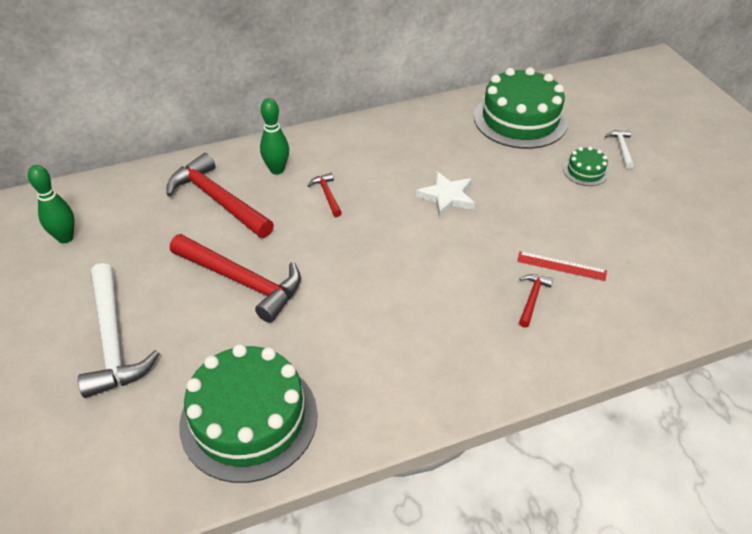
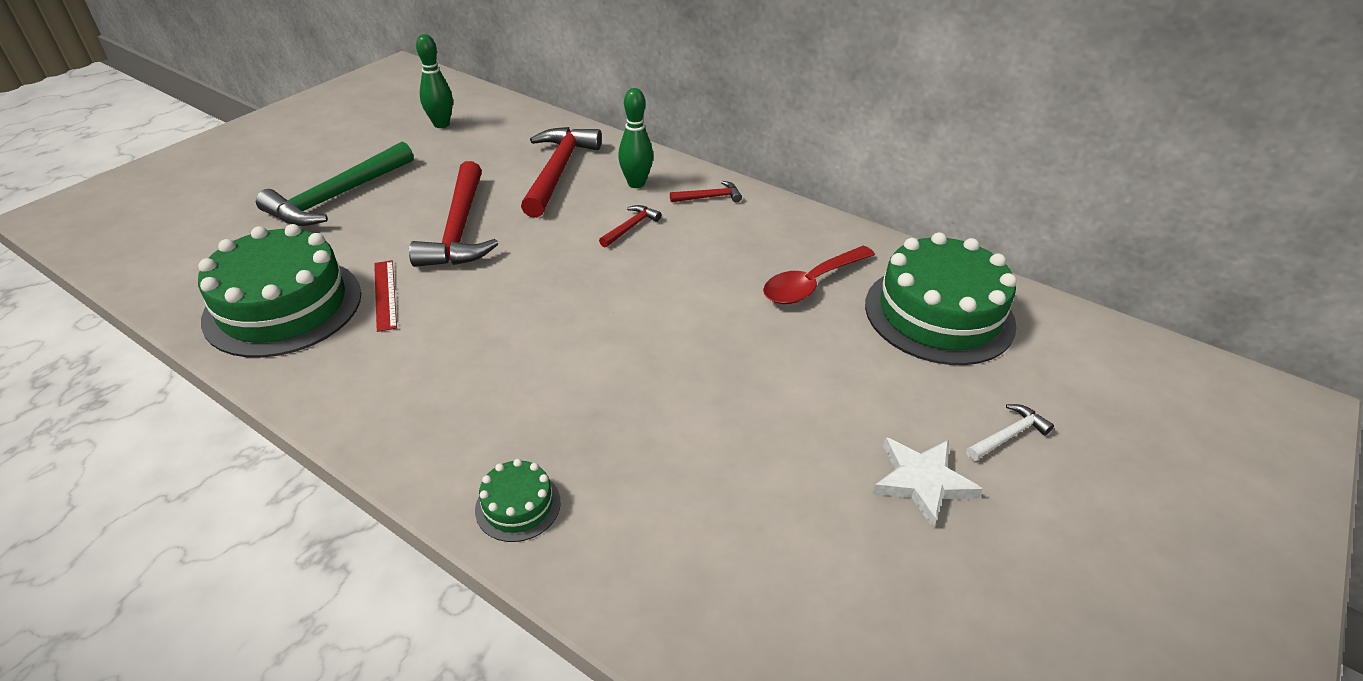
camera: 55 degrees right, 5 degrees down
(113, 340) = (338, 197): white hammer -> green hammer
(447, 197) = (716, 309): white star -> white star (922, 482)
(456, 149) = (811, 284): none -> red spoon
(532, 298) = (599, 448): red hammer -> red hammer (709, 197)
(561, 266) = (685, 456): red ruler -> red ruler (385, 294)
(585, 171) = (907, 414): green cake -> green cake (518, 505)

